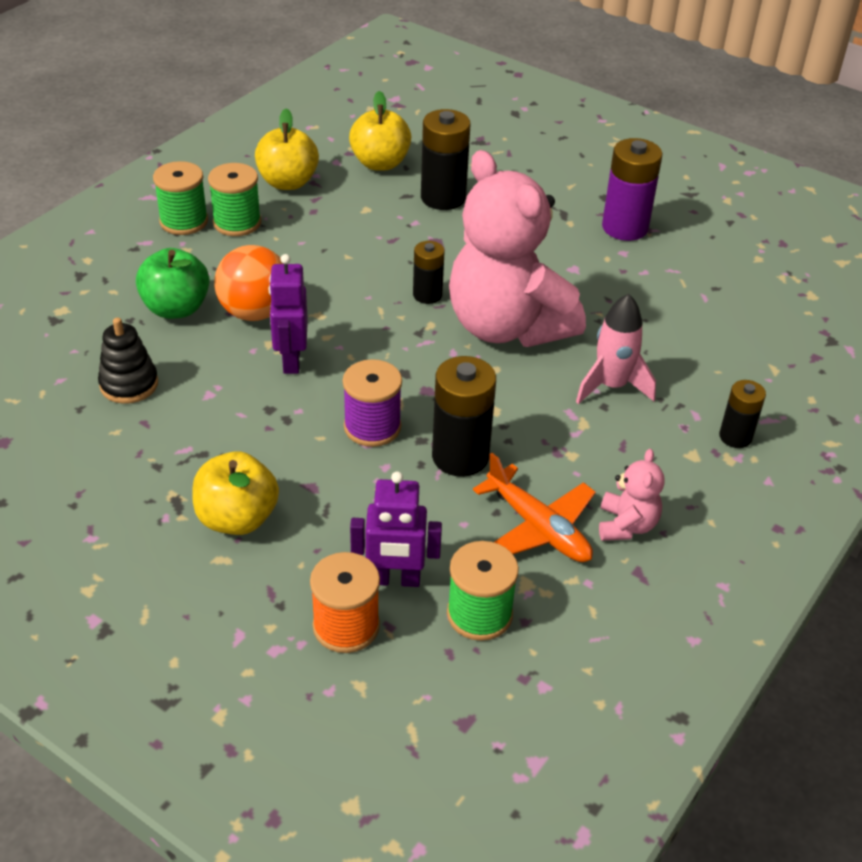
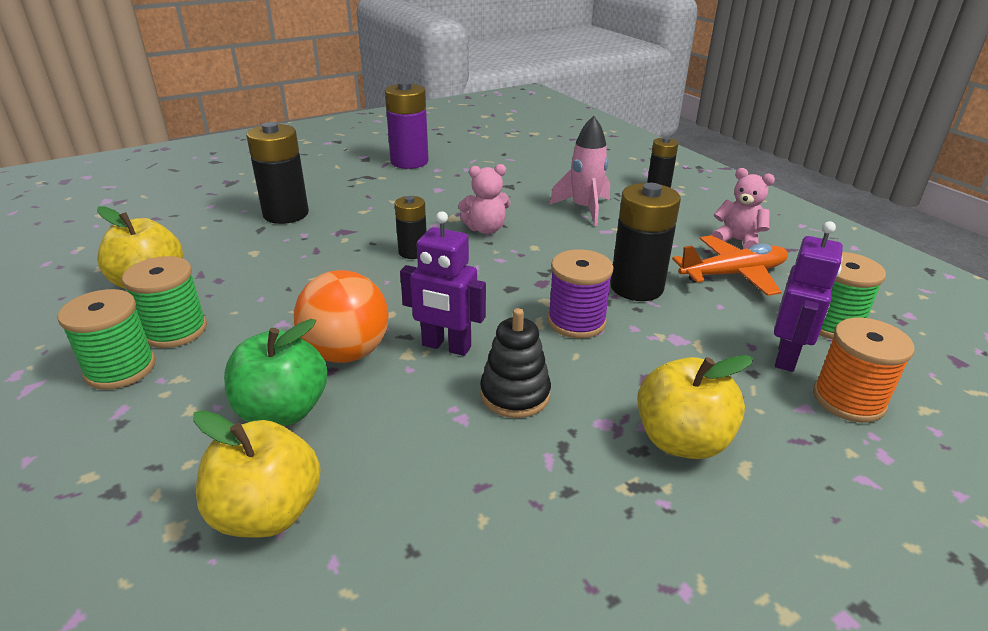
camera: 65 degrees left, 10 degrees down
(129, 384) = (397, 486): black stacking toy -> black stacking toy (515, 394)
(380, 163) = (194, 229): yellow apple -> yellow apple (267, 513)
(507, 326) = (485, 229): pink teddy bear -> pink teddy bear, size x0.41

